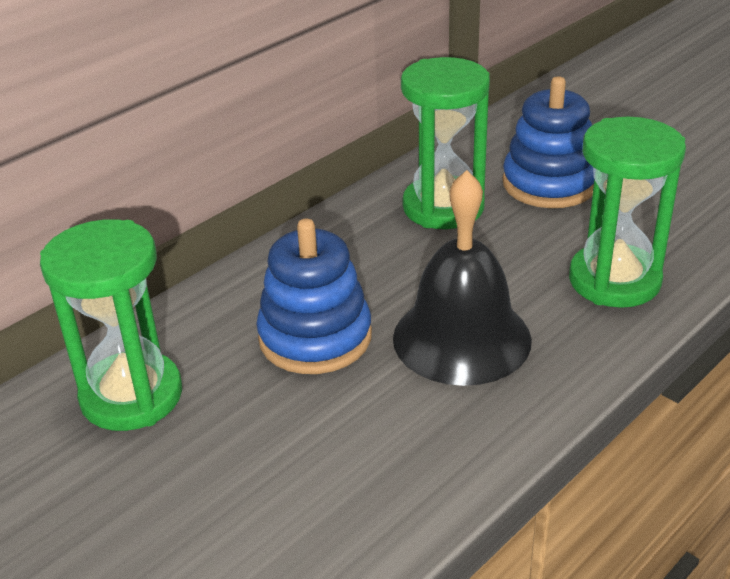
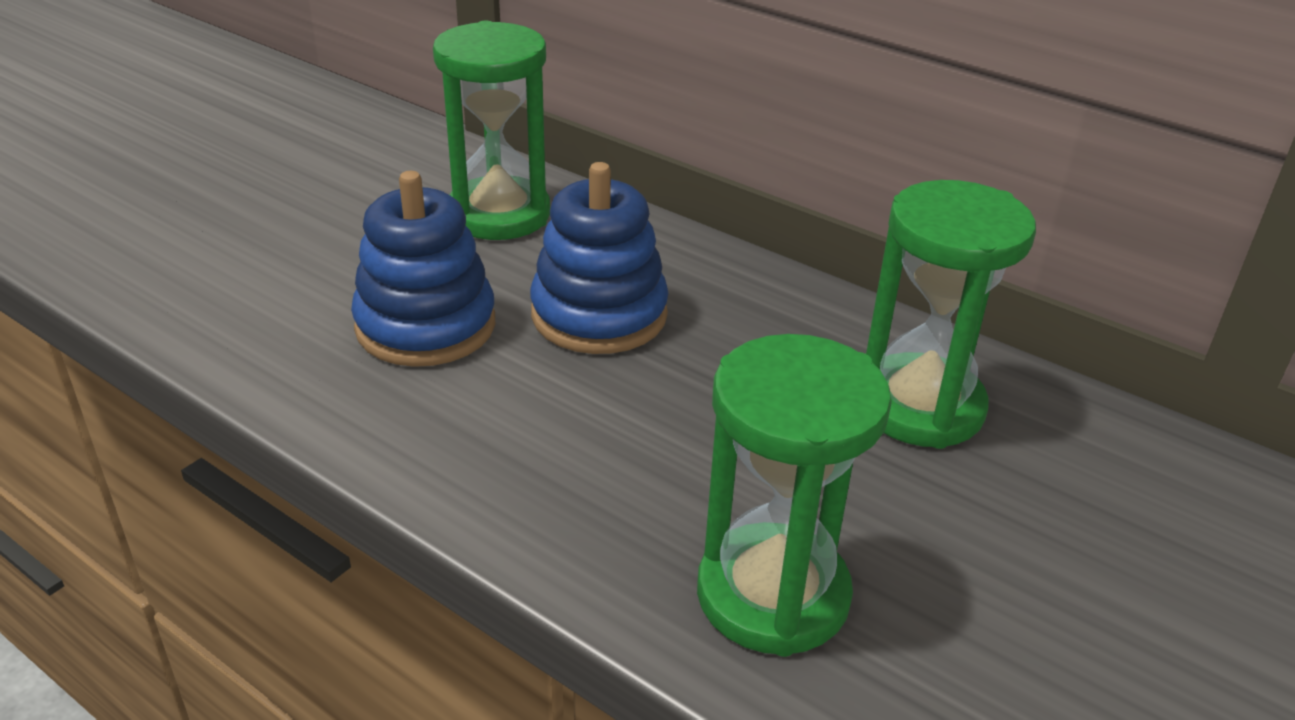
camera: 80 degrees right, 0 degrees up
(461, 338) = (607, 429): black bell -> none
(549, 184) = (1046, 526): blue stacking toy -> blue stacking toy (426, 325)

